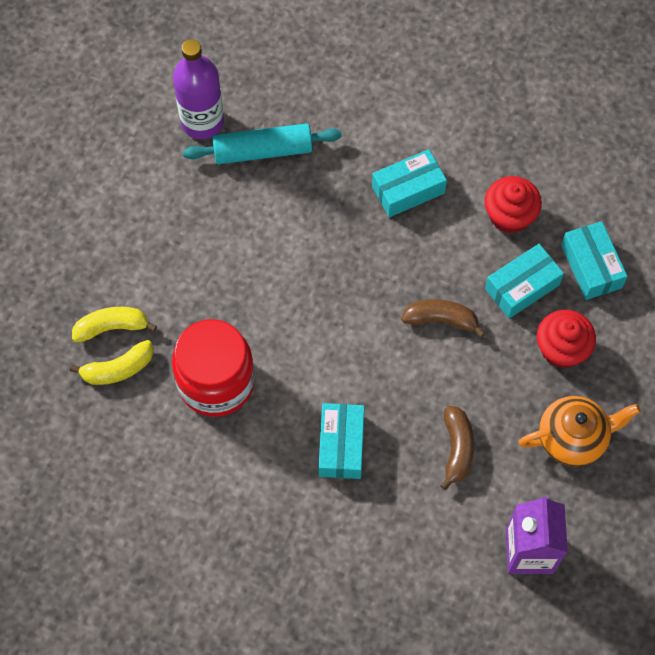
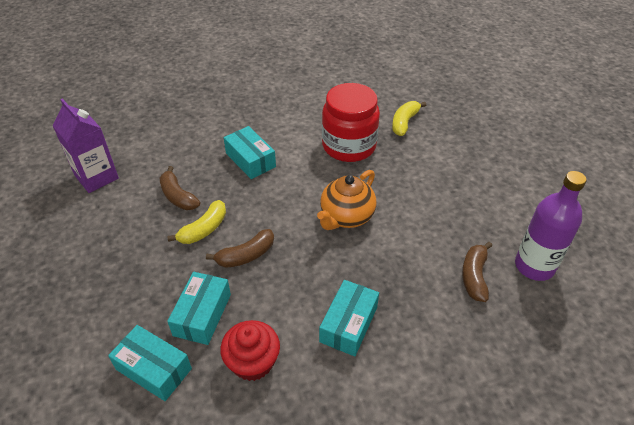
camera: 140 degrees right, 20 degrees down
(112, 327) = (431, 135): yellow banana -> yellow banana (204, 229)
(263, 151) = (474, 276): turquoise rolling pin -> brown banana
(561, 349) = (142, 292): red cupcake -> none
(573, 438) = (100, 245): orange teapot -> orange teapot (346, 217)

